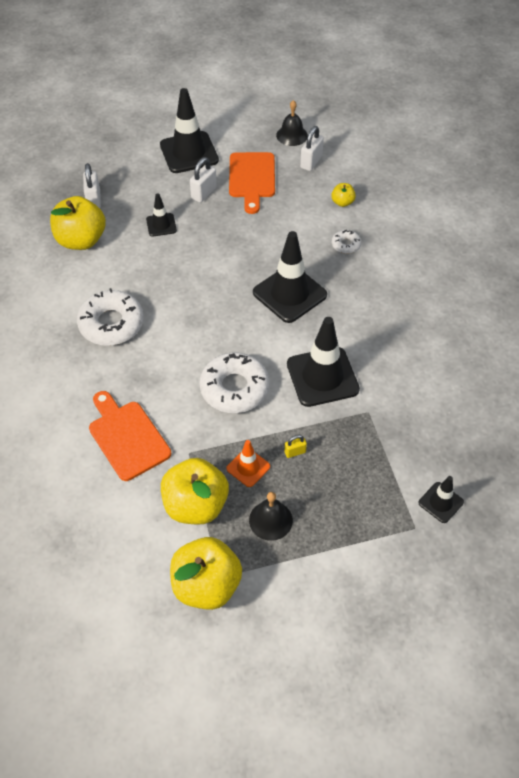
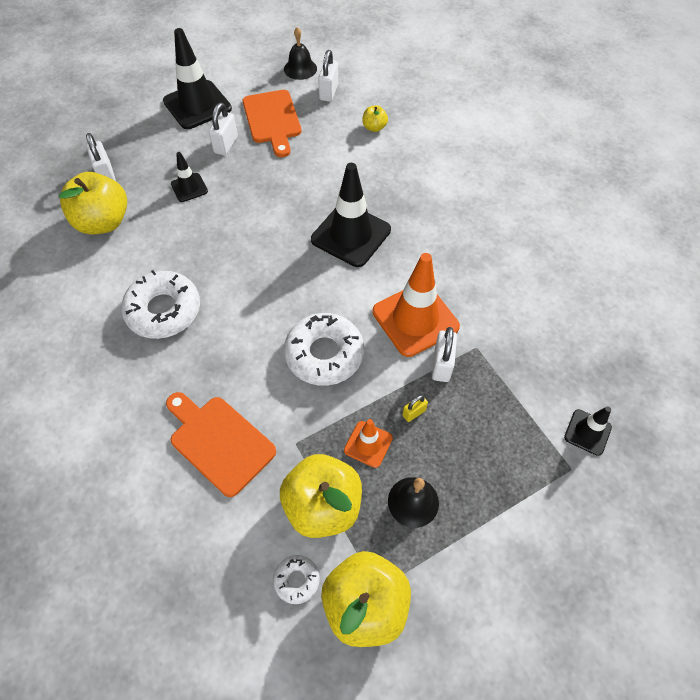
camera: 15 degrees left, 5 degrees up
(322, 377) = (415, 319): black traffic cone -> orange traffic cone
(332, 419) = (442, 365): none -> white padlock
(346, 245) = (392, 171): white donut -> white donut (296, 580)

